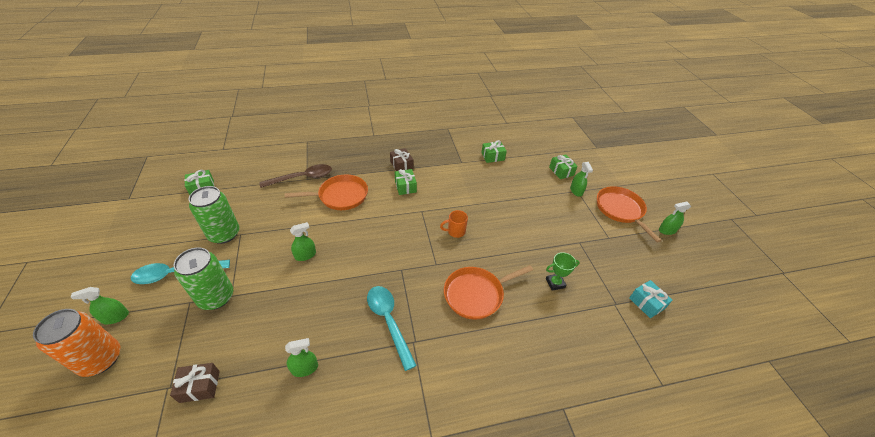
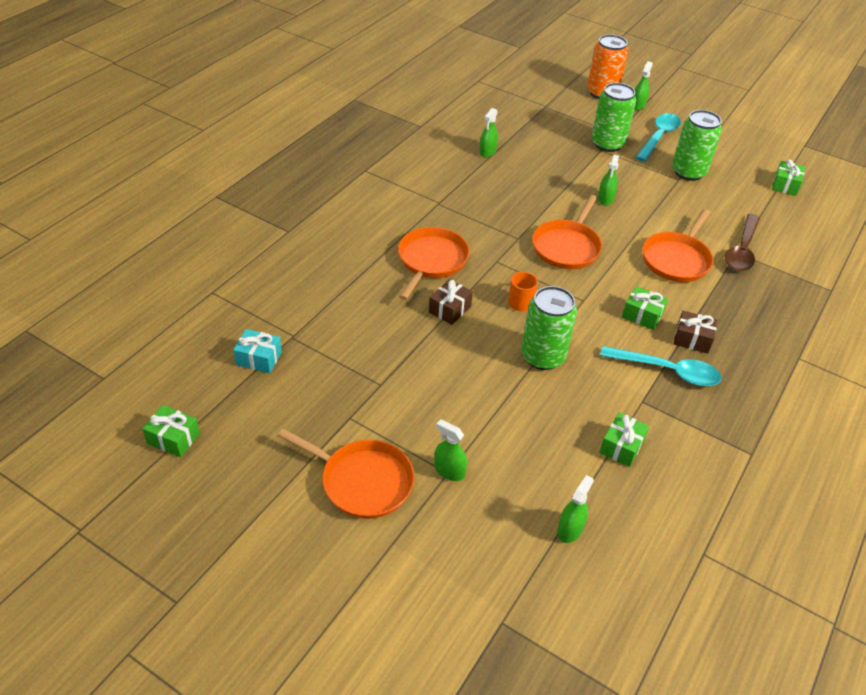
camera: 135 degrees right, 0 degrees up
(200, 386) = (530, 115): brown gift -> brown gift (450, 309)
(382, 243) = (567, 247): none -> orange pan
(389, 321) = (473, 202): turquoise spoon -> turquoise spoon (667, 371)
(480, 202) = (543, 356): none -> green can
(555, 283) = (369, 317): green trophy -> none
(561, 171) = (504, 497): green gift -> green gift (173, 438)
(667, 230) = (276, 491): green spray bottle -> green spray bottle (570, 529)

